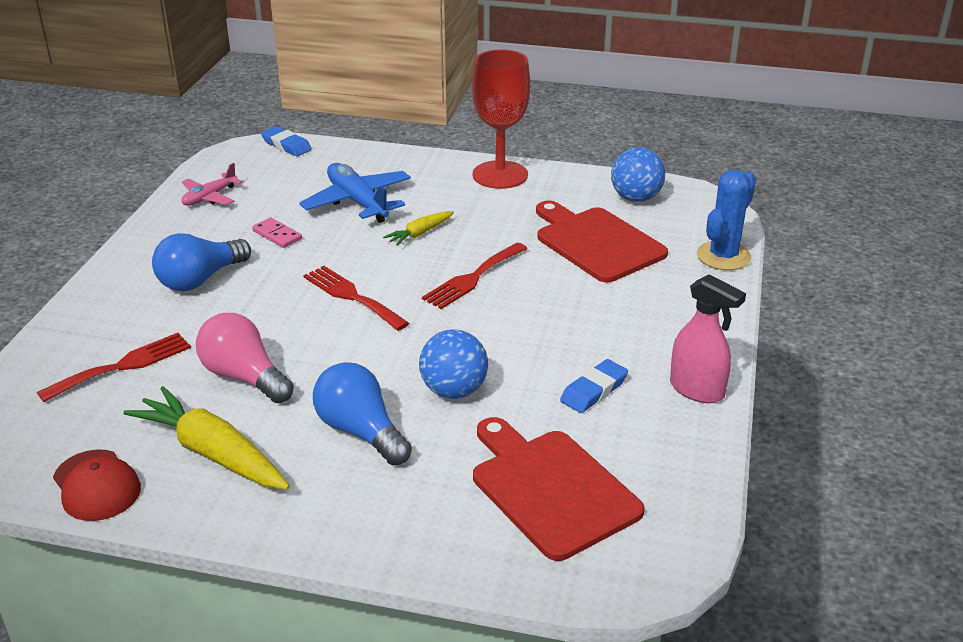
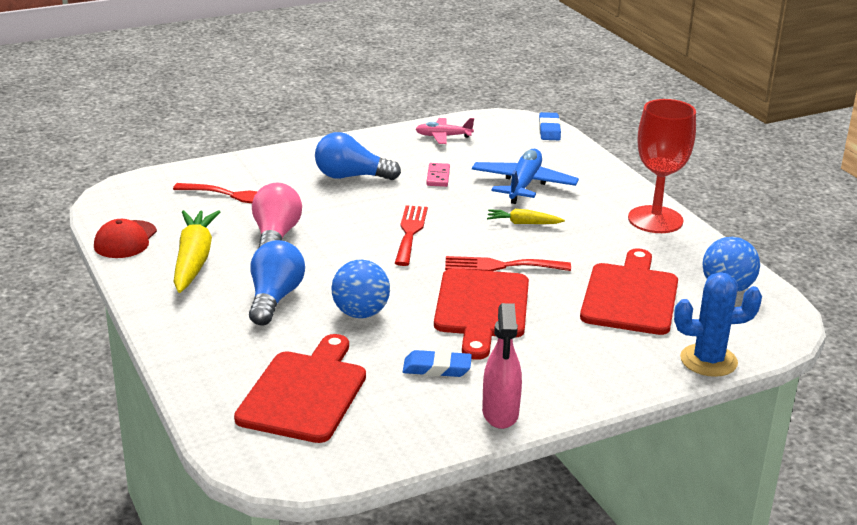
camera: 50 degrees right, 5 degrees down
(527, 320) = (481, 308): none -> red cutting board

